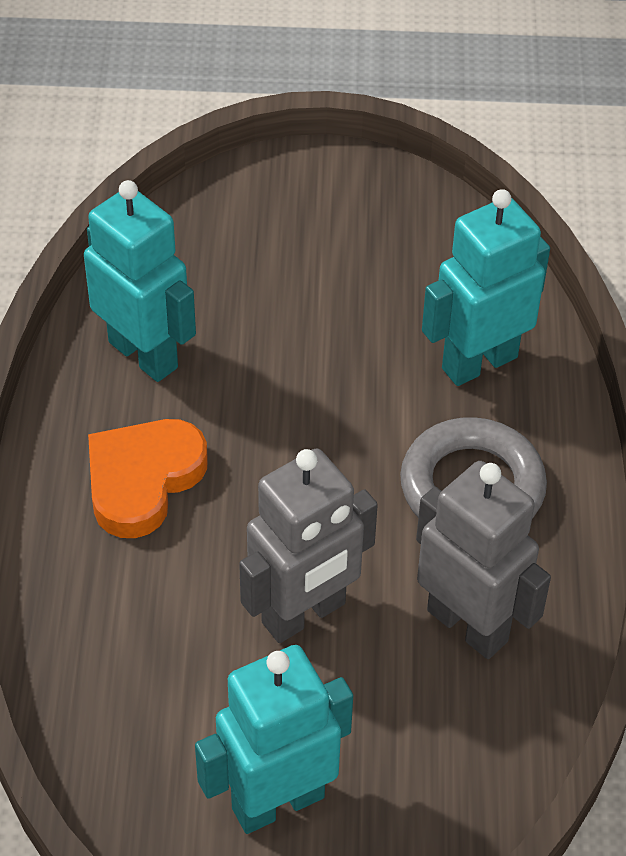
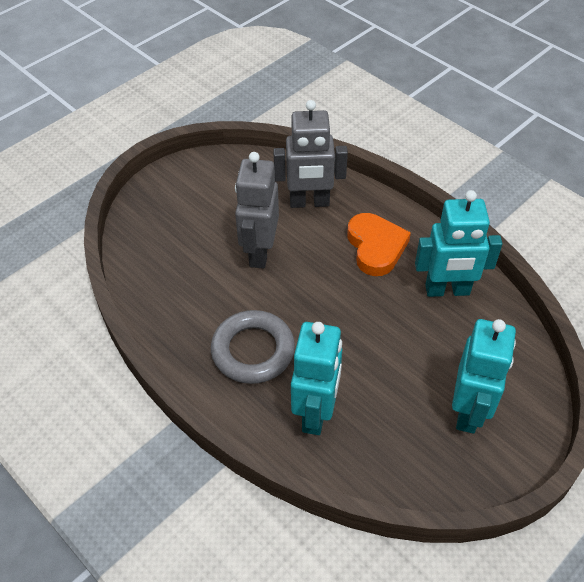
camera: 135 degrees right, 0 degrees up
(277, 801) = (199, 196): turquoise robot -> turquoise robot (469, 411)
(468, 625) = (196, 297): grey robot -> grey robot (309, 202)

